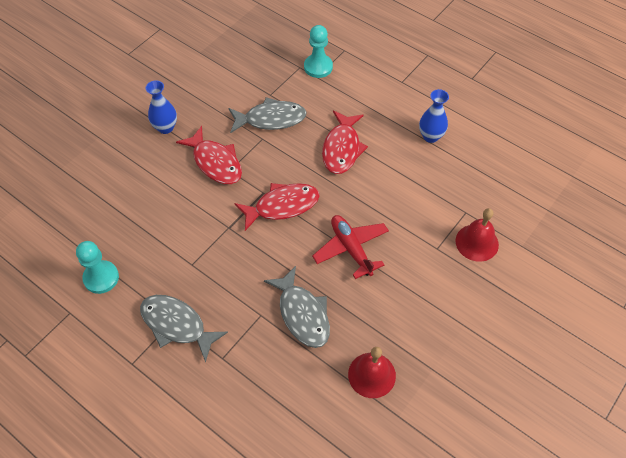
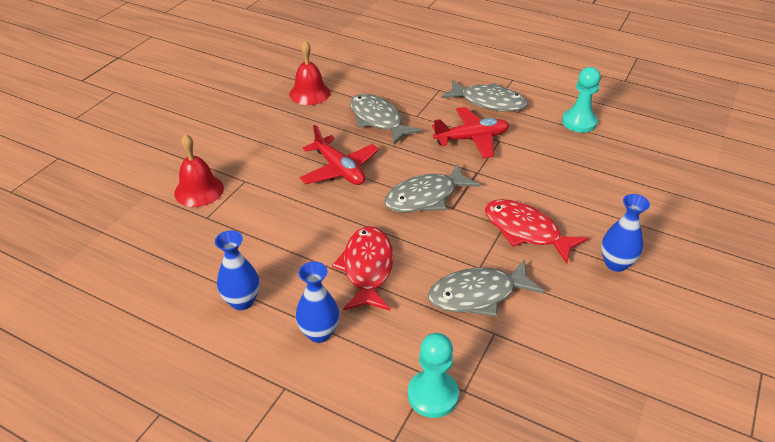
camera: 170 degrees right, 15 degrees down
(217, 270) = (472, 139): none -> red plane
(282, 206) = (425, 197): red fish -> grey fish
(379, 109) = (319, 333): none -> blue vase

